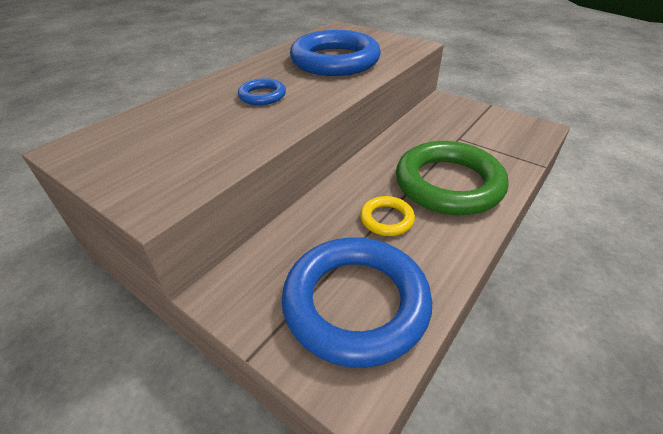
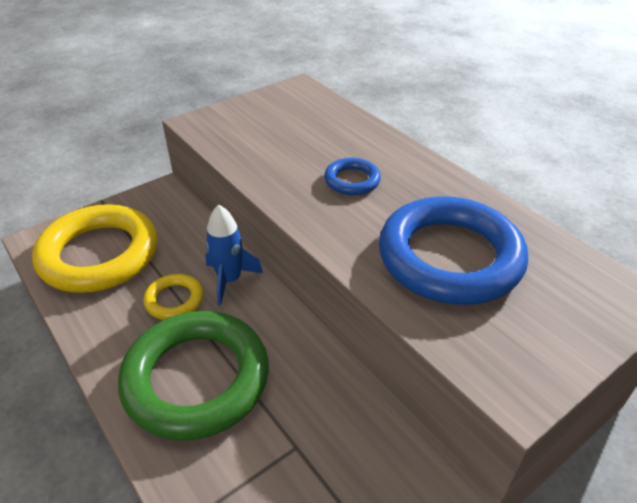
camera: 105 degrees right, 0 degrees up
(347, 194) = (229, 280): none -> blue rocket
(355, 303) = (99, 255): blue ring -> yellow ring

